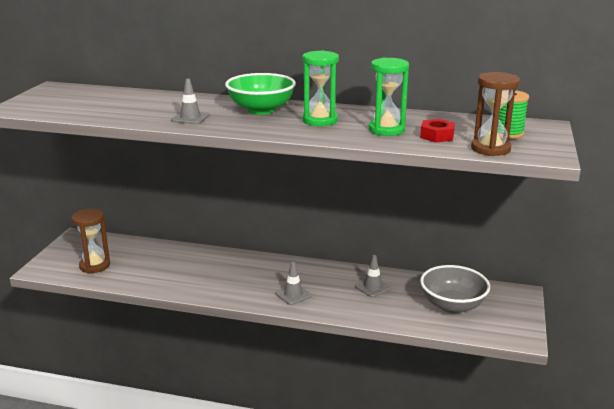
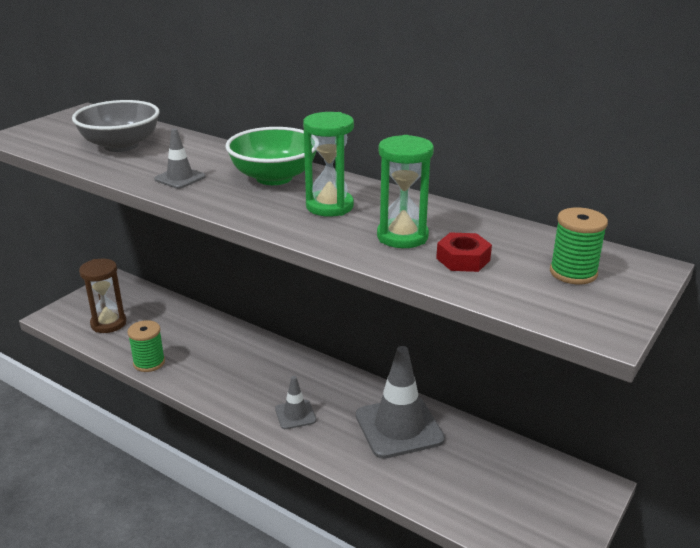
camera: 20 degrees right, 5 degrees up
(152, 285) = (149, 363): none -> green spool
(372, 287) = (399, 427): grey traffic cone -> grey traffic cone, size x2.00
(452, 306) = (487, 483): grey bowl -> grey bowl (121, 146)
(490, 149) = (521, 298): brown hourglass -> none

